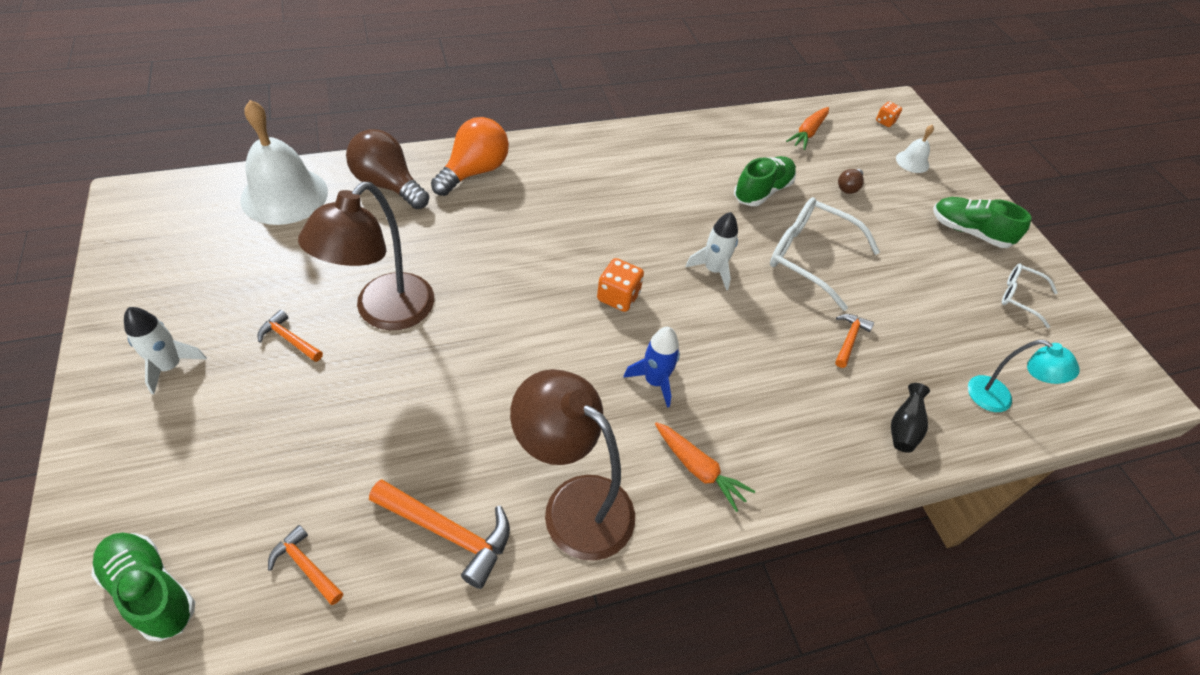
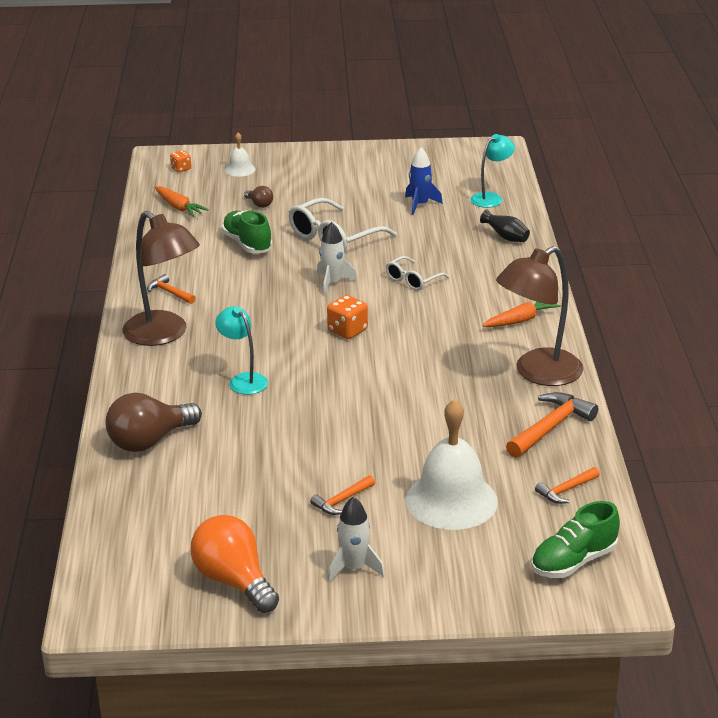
camera: 70 degrees left, 20 degrees down
(284, 195) = (137, 507): white bell -> white bell (451, 500)
(384, 312) = (326, 449): brown lamp -> brown lamp (164, 335)
(474, 172) = (152, 389): orange light bulb -> orange light bulb (234, 581)
(501, 230) = (243, 380): none -> turquoise lamp
(655, 381) = (439, 326): blue rocket -> blue rocket (420, 205)
(849, 339) = (423, 240): orange hammer -> orange hammer (169, 292)
(969, 232) = (332, 167): green shoe -> none
(1019, 297) = (404, 166): white glasses -> white glasses (412, 280)

